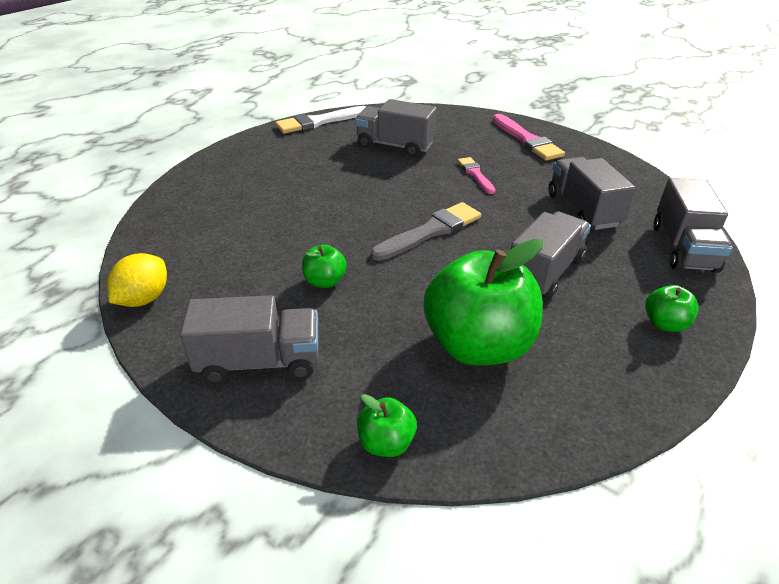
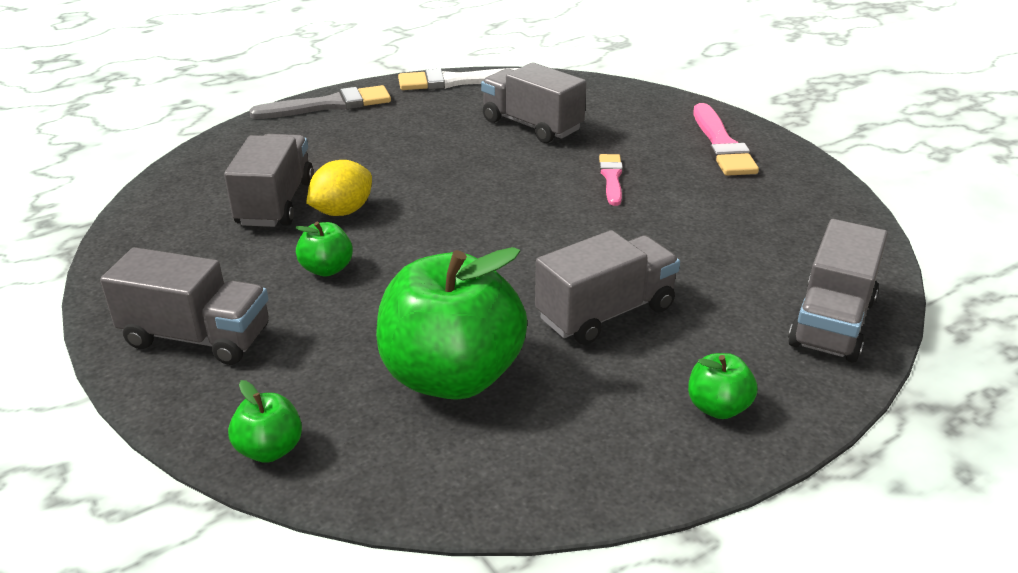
camera: 20 degrees right, 5 degrees down
(144, 299) = (124, 248): yellow lemon -> yellow lemon (342, 211)
(430, 231) = (496, 237): grey brush -> grey brush (329, 105)
(582, 210) = (725, 248): grey truck -> grey truck (275, 203)

